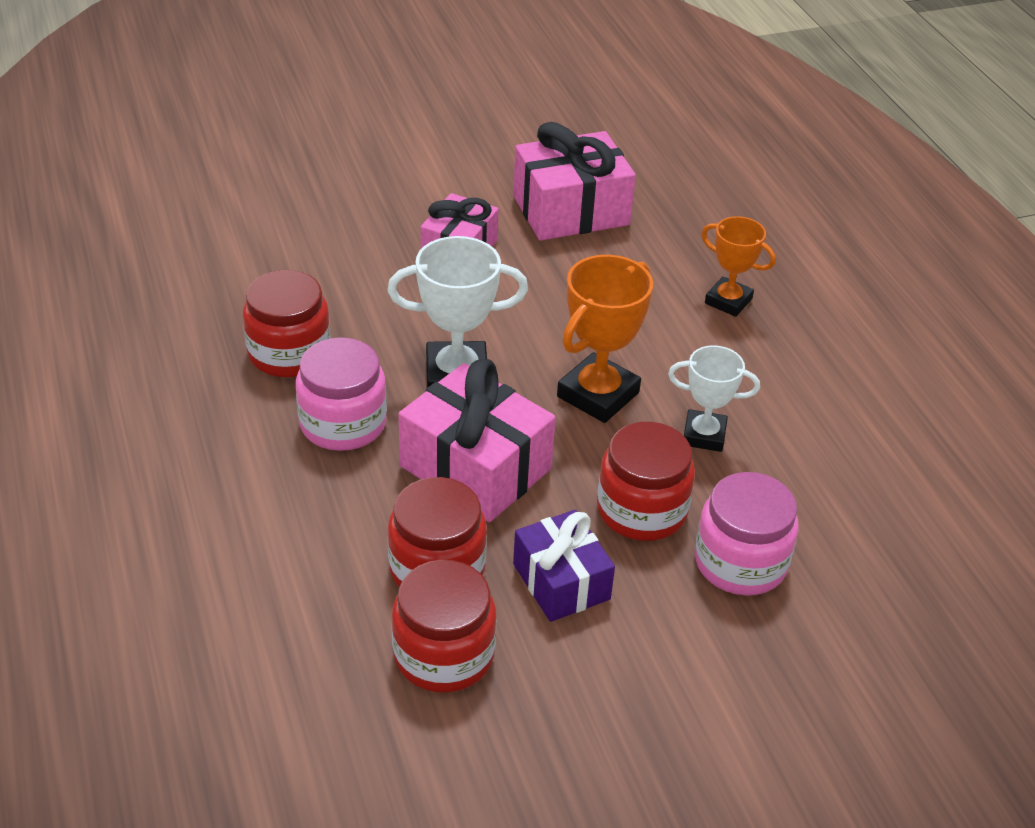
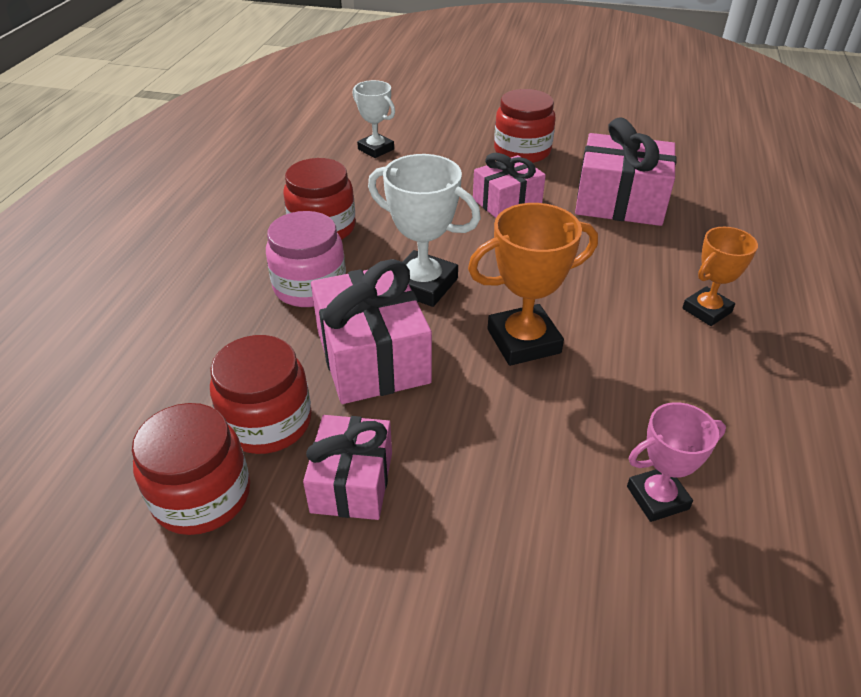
camera: 35 degrees right, 0 degrees up
(561, 581) = (352, 482): purple gift -> pink gift
(642, 510) = (478, 453): red jar -> red jar (522, 151)
(704, 435) = (591, 412): white trophy -> white trophy (376, 149)
(728, 301) = (707, 310): orange trophy -> orange trophy turned 75 degrees clockwise
(740, 562) = (531, 547): pink jar -> none
(801, 482) = (657, 497): none -> pink trophy

